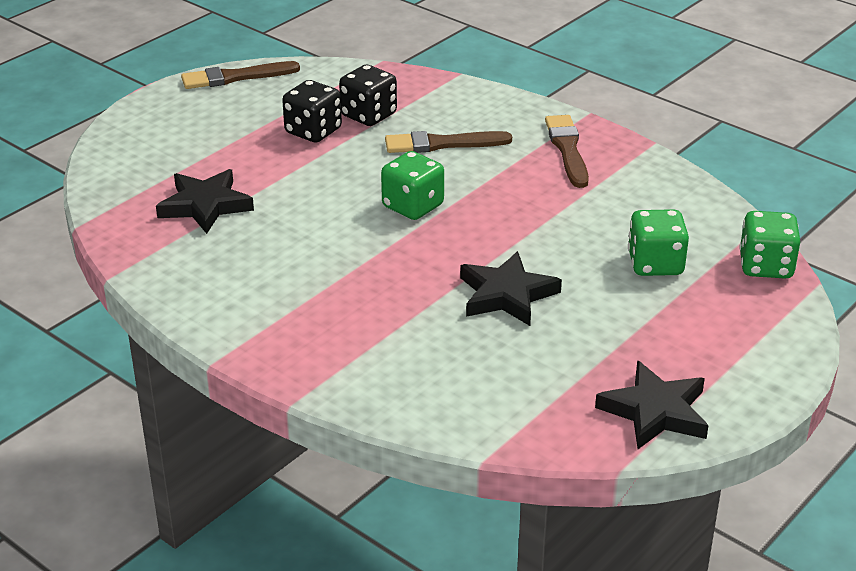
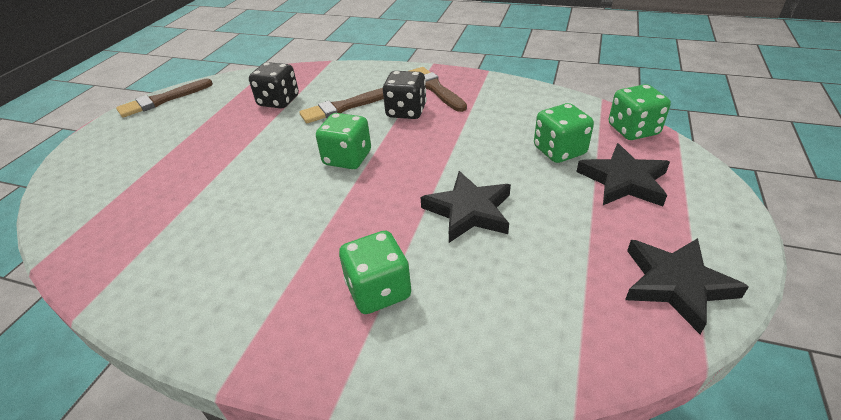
camera: 20 degrees left, 5 degrees up
(205, 205) = (163, 208): black star -> black star (623, 181)
(313, 131) = (240, 123): black dice -> black dice (406, 111)
(376, 335) = (378, 290): none -> green dice

